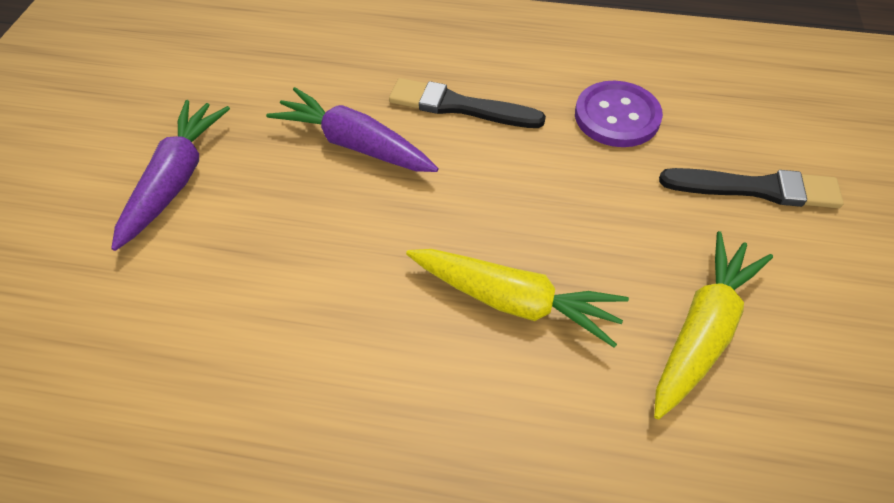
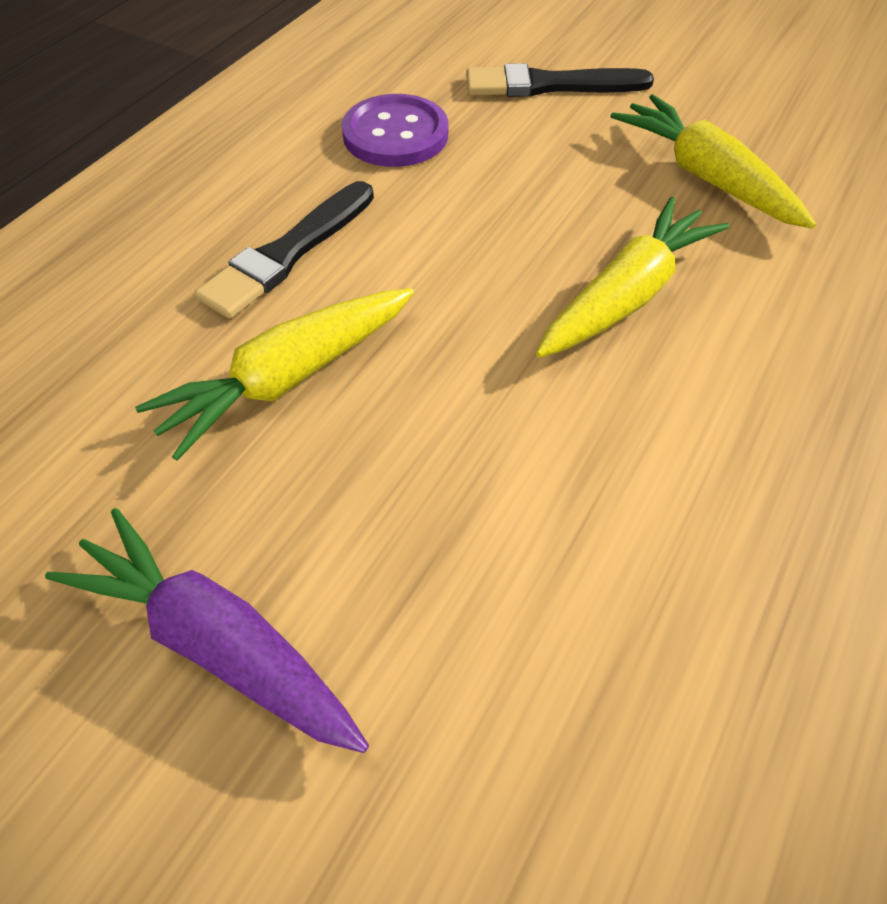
camera: 70 degrees left, 0 degrees up
(354, 144) = (288, 379): purple carrot -> yellow carrot
(755, 188) = (550, 85): black brush -> black brush turned 120 degrees counterclockwise

